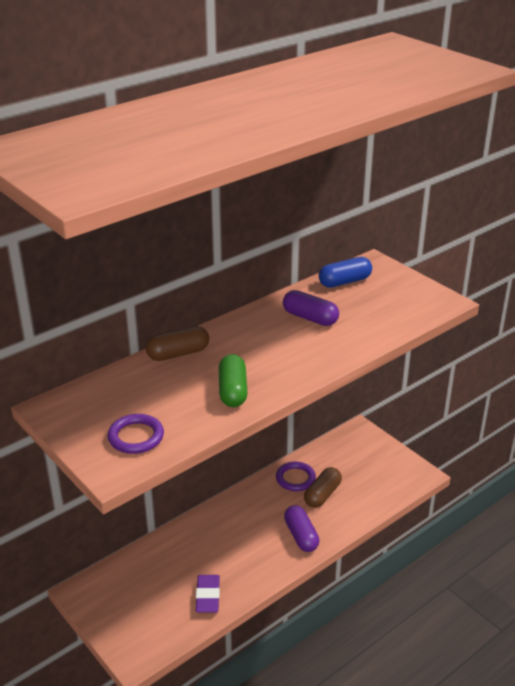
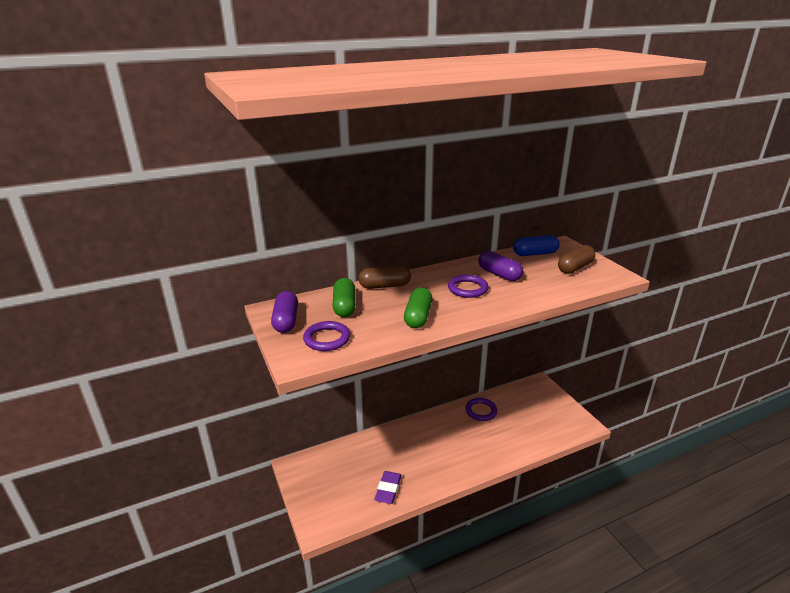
camera: 15 degrees right, 5 degrees down
(139, 389) = (344, 306): none -> green capsule
(278, 343) = (467, 289): none -> purple ring
(301, 536) = (475, 456): purple capsule -> purple capsule (286, 321)
(322, 495) = (499, 427): brown capsule -> brown capsule (575, 268)

